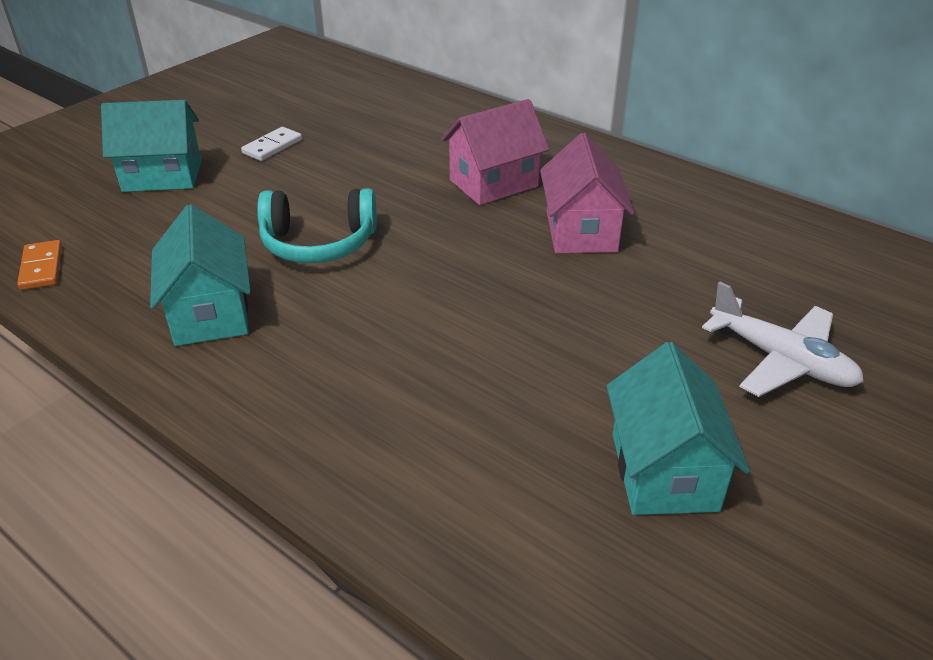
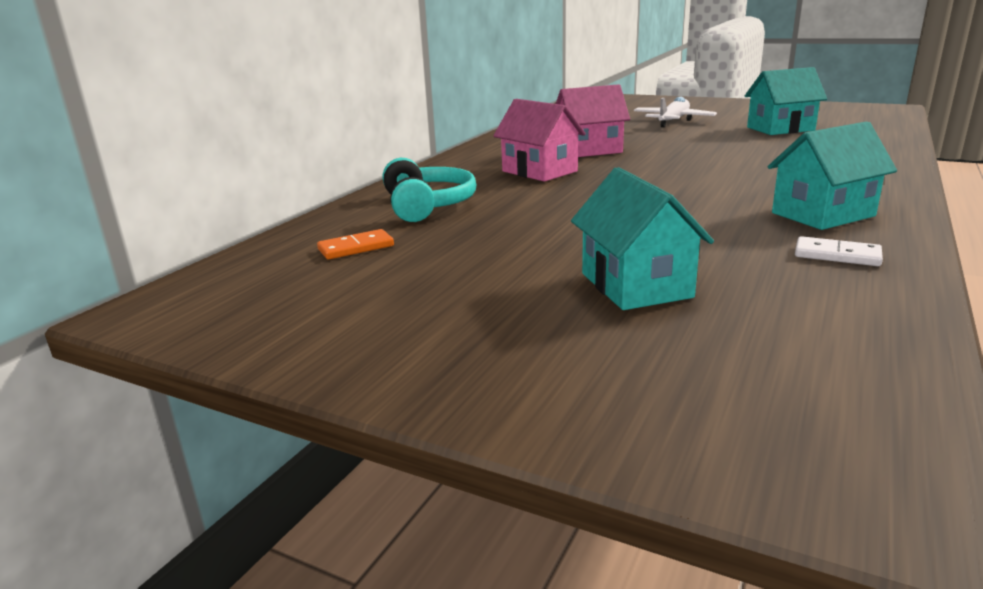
camera: 100 degrees left, 15 degrees down
(42, 268) = (883, 294): orange domino -> orange domino (356, 248)
(272, 146) = (522, 247): white domino -> white domino (837, 255)
(318, 243) = (684, 202): turquoise headphones -> turquoise headphones (427, 206)

